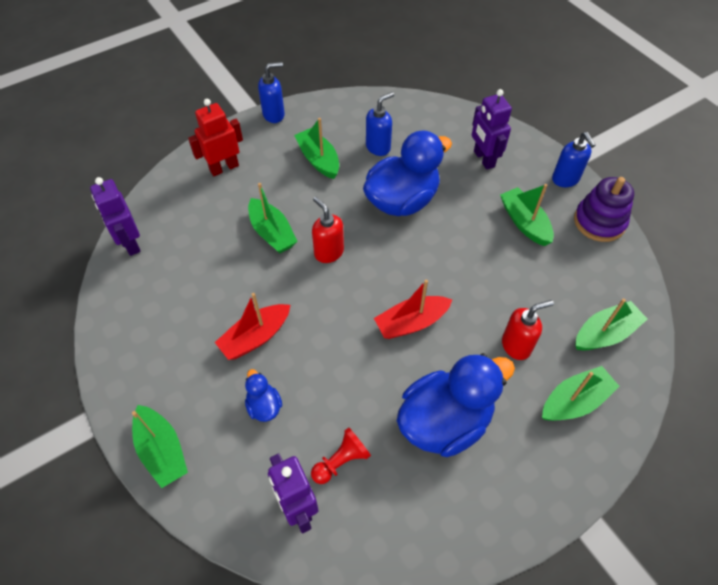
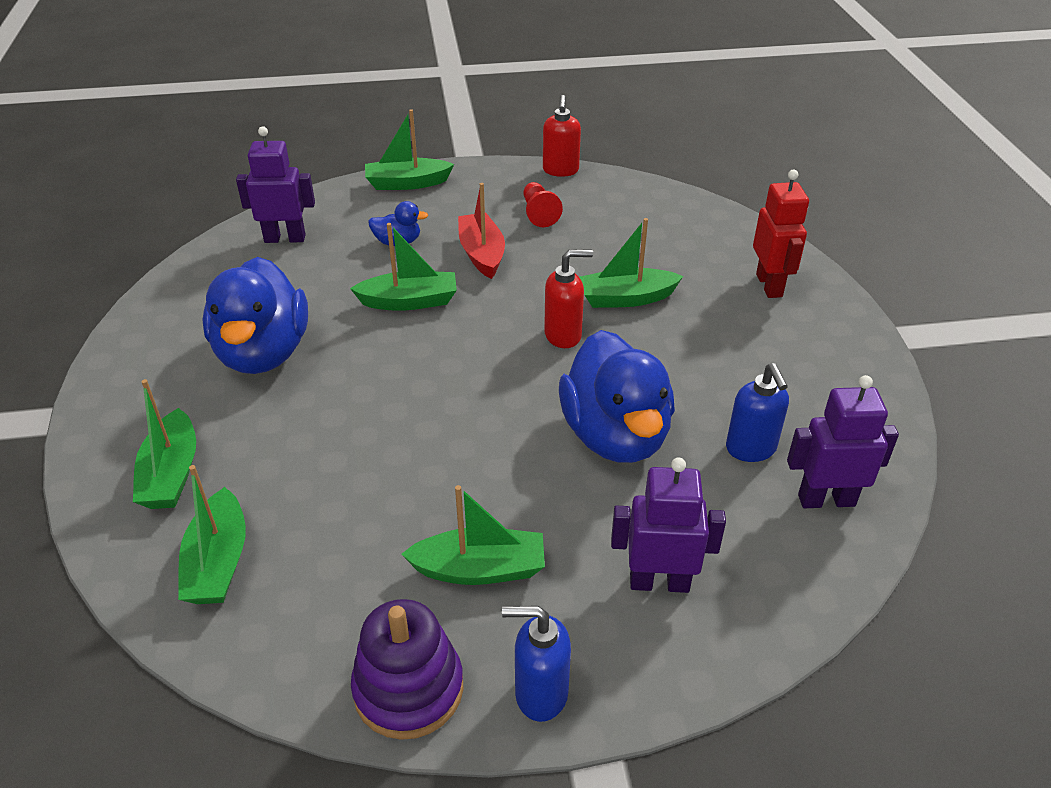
camera: 115 degrees right, 15 degrees down
(130, 243) = (671, 201): purple robot -> purple robot (826, 500)
(274, 115) = (875, 355): blue soap dispenser -> none
(318, 160) = (748, 374): green boat -> green boat (409, 301)
(341, 461) = (297, 272): red pawn -> red pawn (539, 213)
(411, 323) = (404, 371): red boat -> none
(516, 346) = (290, 453): red soap dispenser -> red soap dispenser (560, 171)

